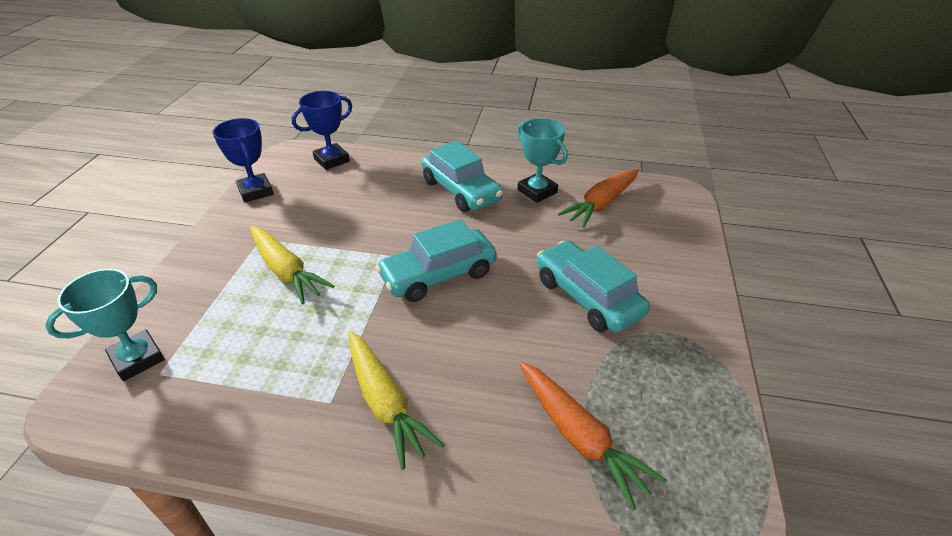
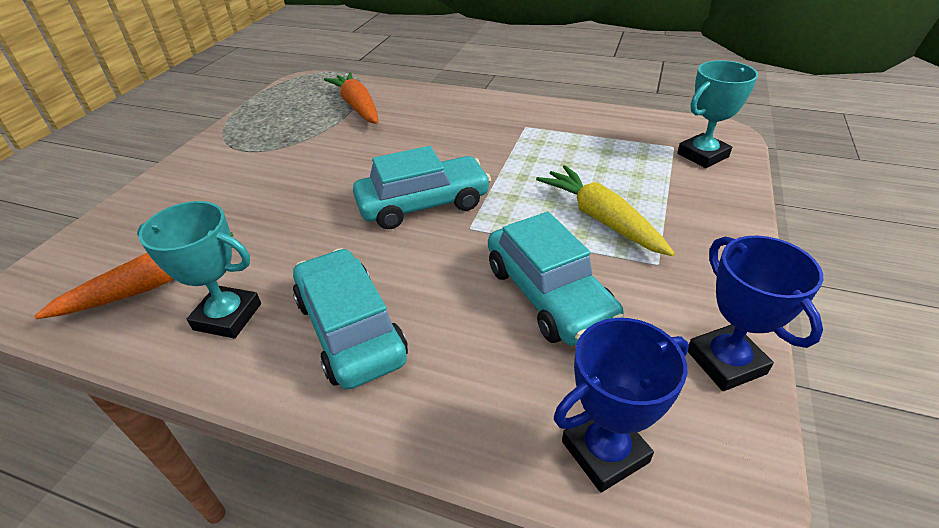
camera: 170 degrees left, 0 degrees up
(385, 403) = (484, 124): yellow carrot -> none
(537, 191) = (228, 316): turquoise trophy -> turquoise trophy turned 45 degrees counterclockwise
(587, 297) = (283, 176): turquoise car -> turquoise car (548, 294)

